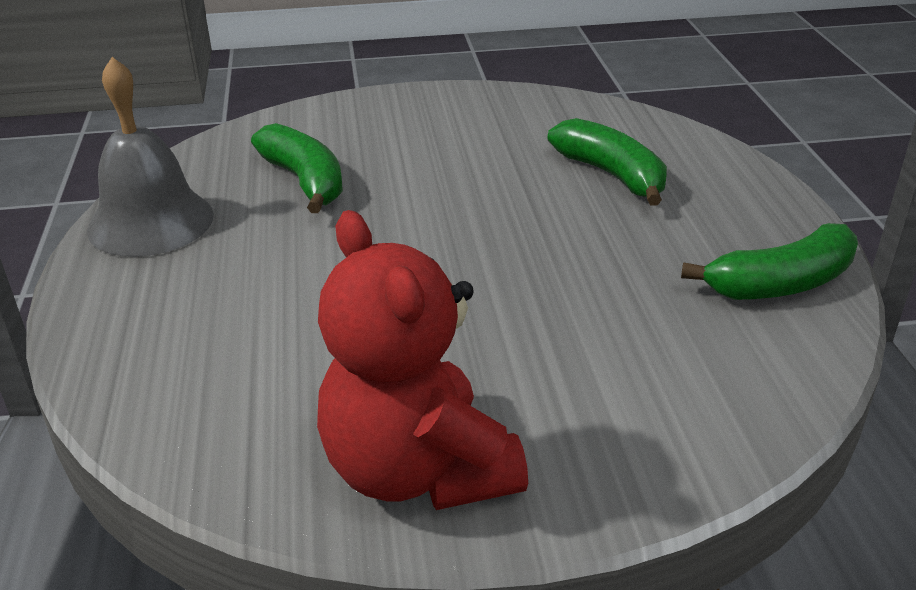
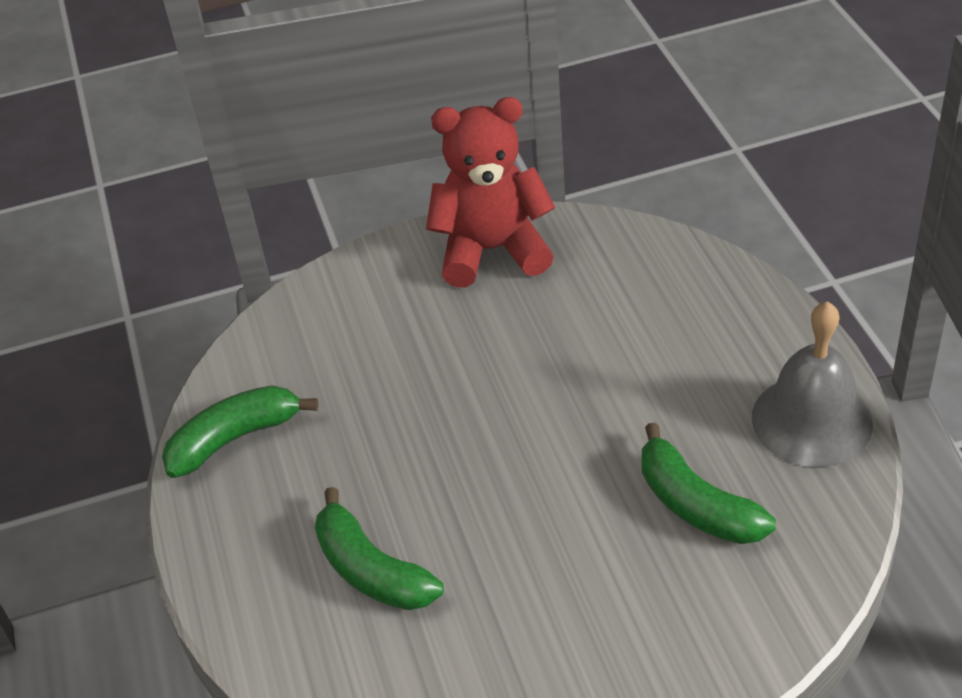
camera: 175 degrees right, 10 degrees up
(418, 470) = (492, 250): red teddy bear -> red teddy bear turned 60 degrees counterclockwise

